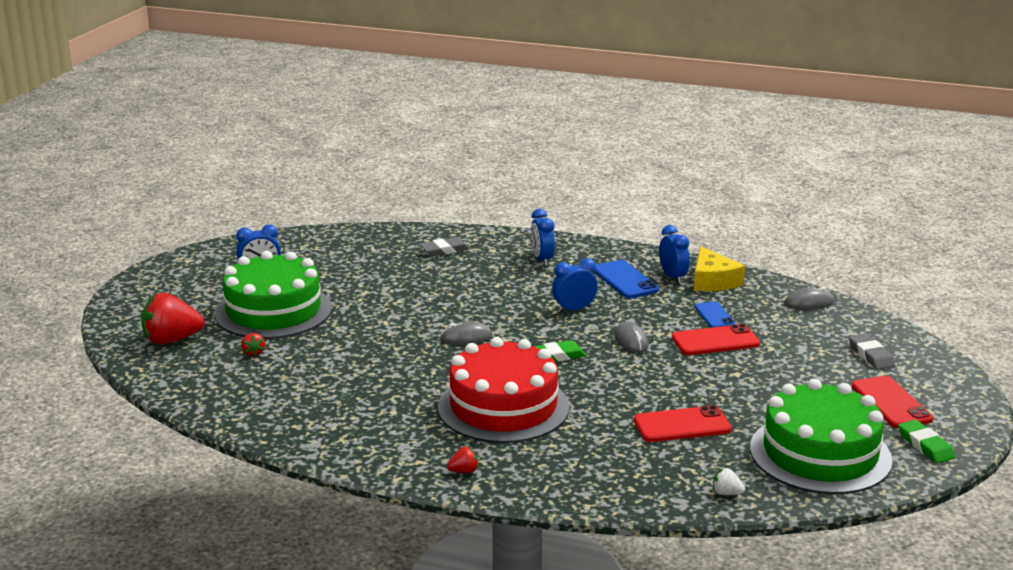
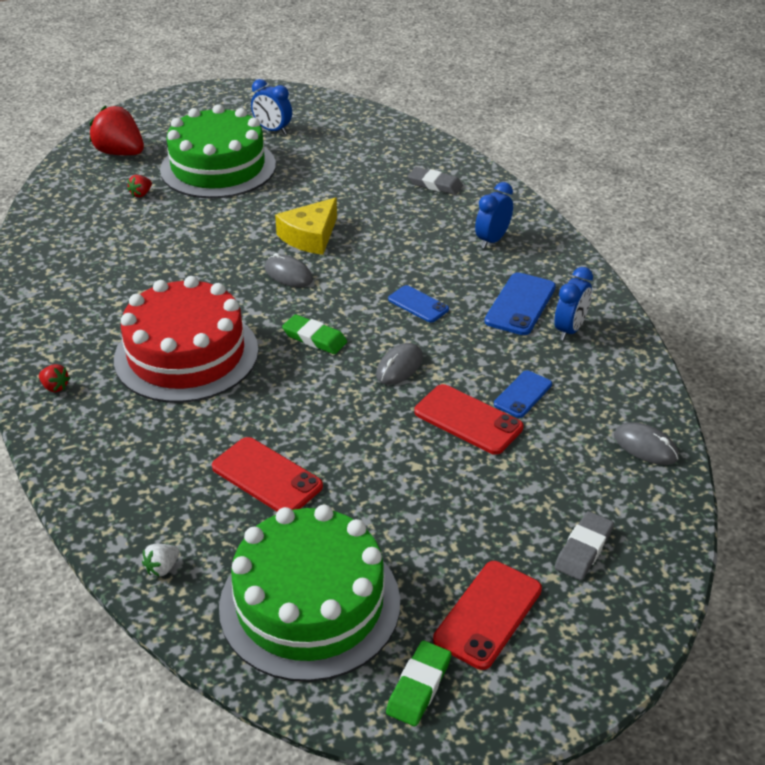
camera: 50 degrees right, 15 degrees up
(574, 309) = (418, 304): blue clock -> blue phone
(713, 281) = (599, 358): yellow cheese -> yellow cheese (310, 236)
(726, 493) = (162, 568): white strawberry -> white strawberry turned 120 degrees counterclockwise

